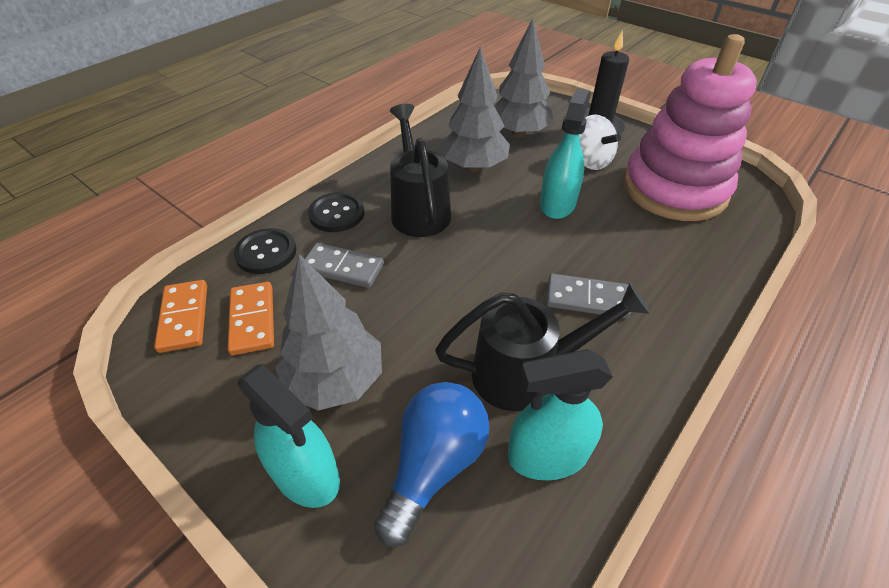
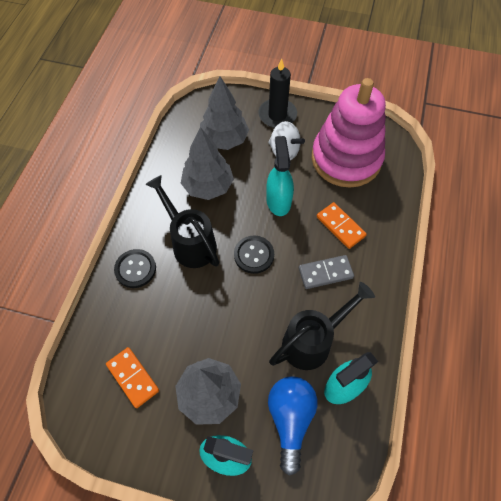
camera: 25 degrees left, 15 degrees up
(184, 317) = (87, 396): orange domino -> orange domino (340, 226)
(266, 252) = (107, 323): black button -> black button (254, 255)
(343, 267) = (166, 313): grey domino -> none

